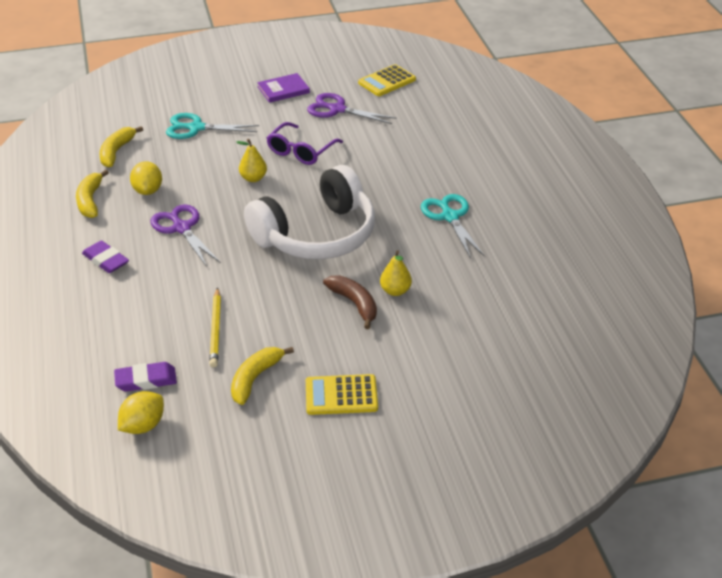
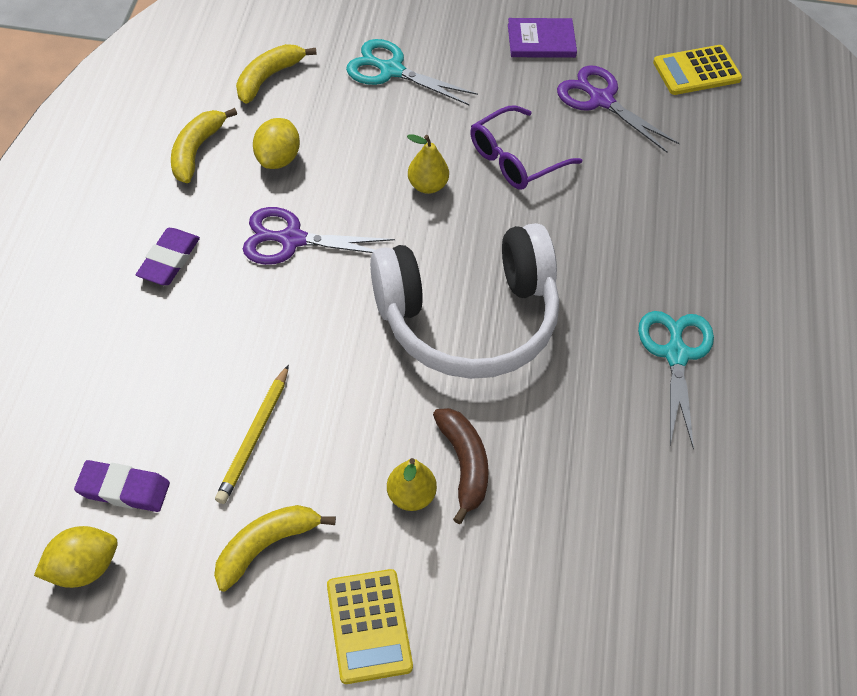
camera: 20 degrees right, 15 degrees up
(106, 260) = (169, 260): purple eraser -> purple eraser turned 45 degrees clockwise
(181, 228) = (291, 240): purple scissors -> purple scissors turned 75 degrees counterclockwise
(341, 395) = (369, 626): yellow calculator -> yellow calculator turned 120 degrees counterclockwise
(395, 291) = (533, 464): yellow pear -> yellow pear (411, 496)

